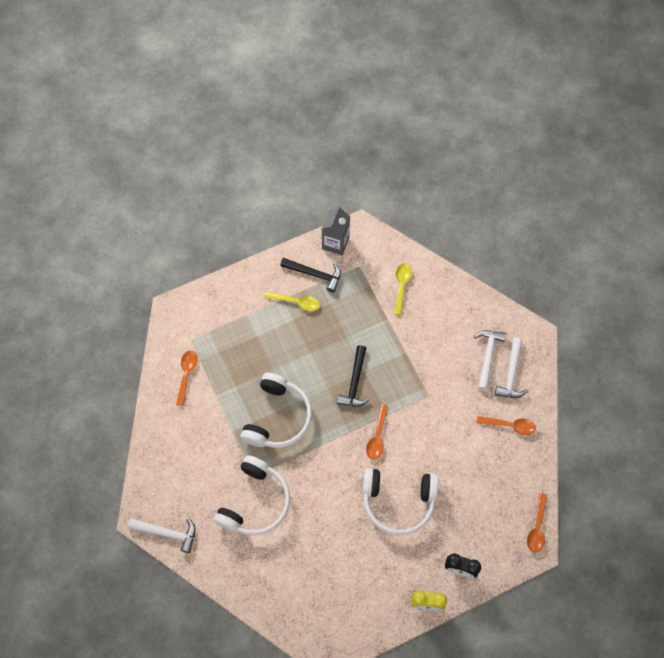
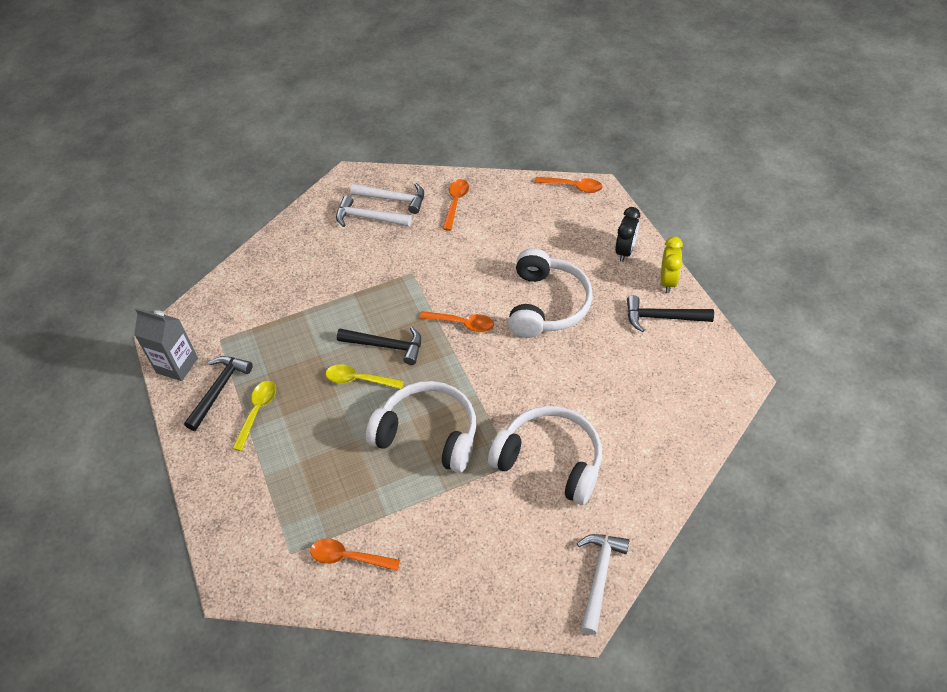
camera: 85 degrees left, 15 degrees down
(387, 595) = (662, 317): none -> black hammer
(401, 286) = (259, 295): yellow spoon -> yellow spoon (359, 380)

